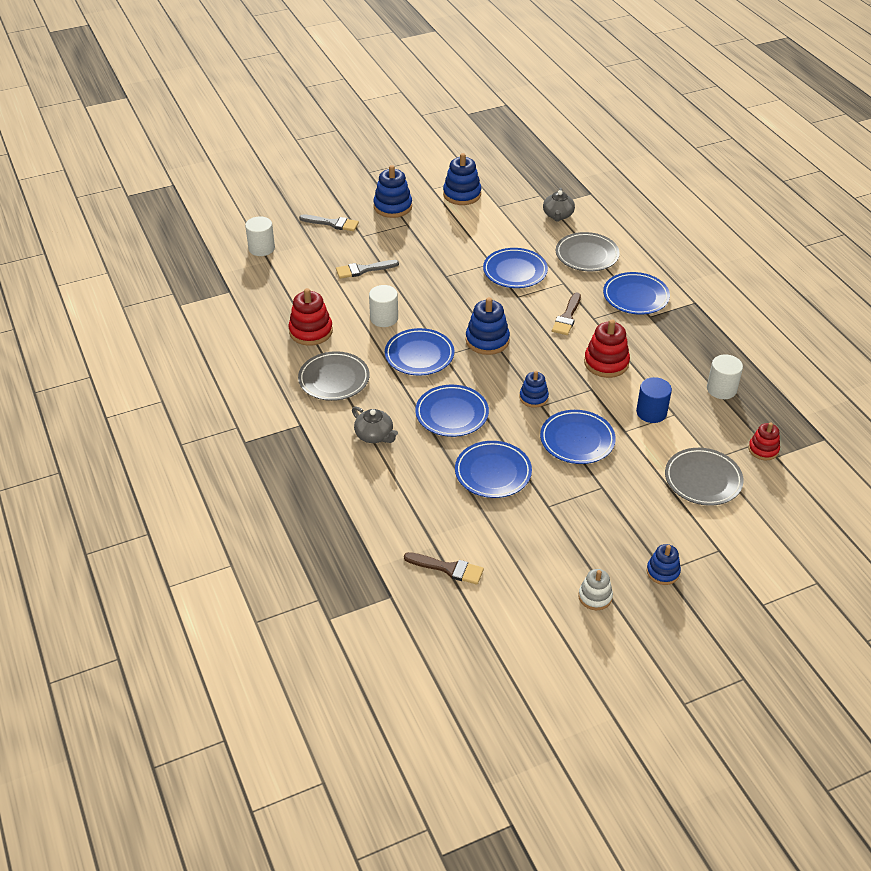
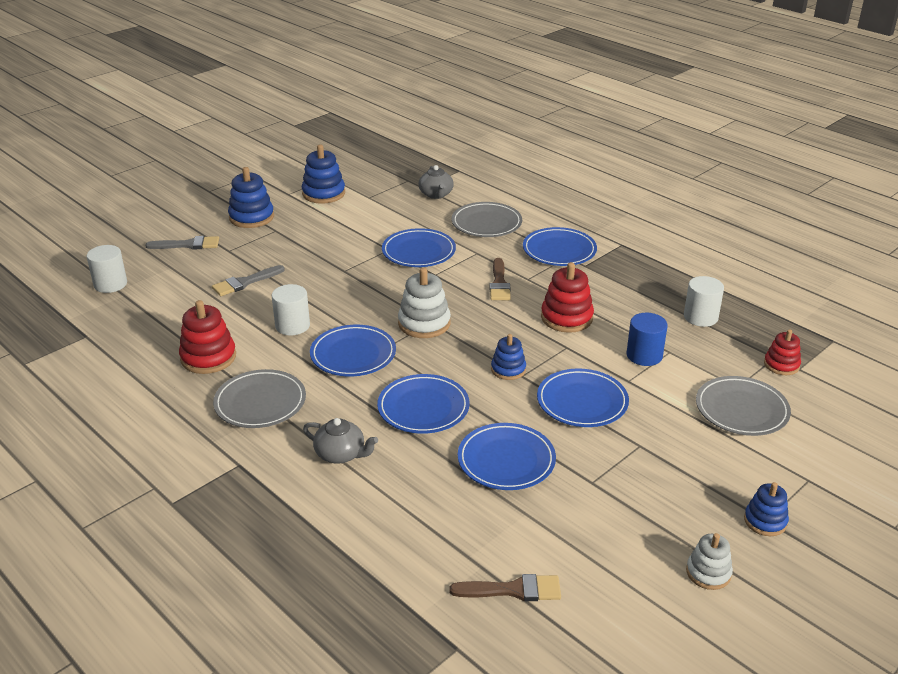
camera: 20 degrees left, 10 degrees down
(487, 340) = (424, 323): blue stacking toy -> white stacking toy

